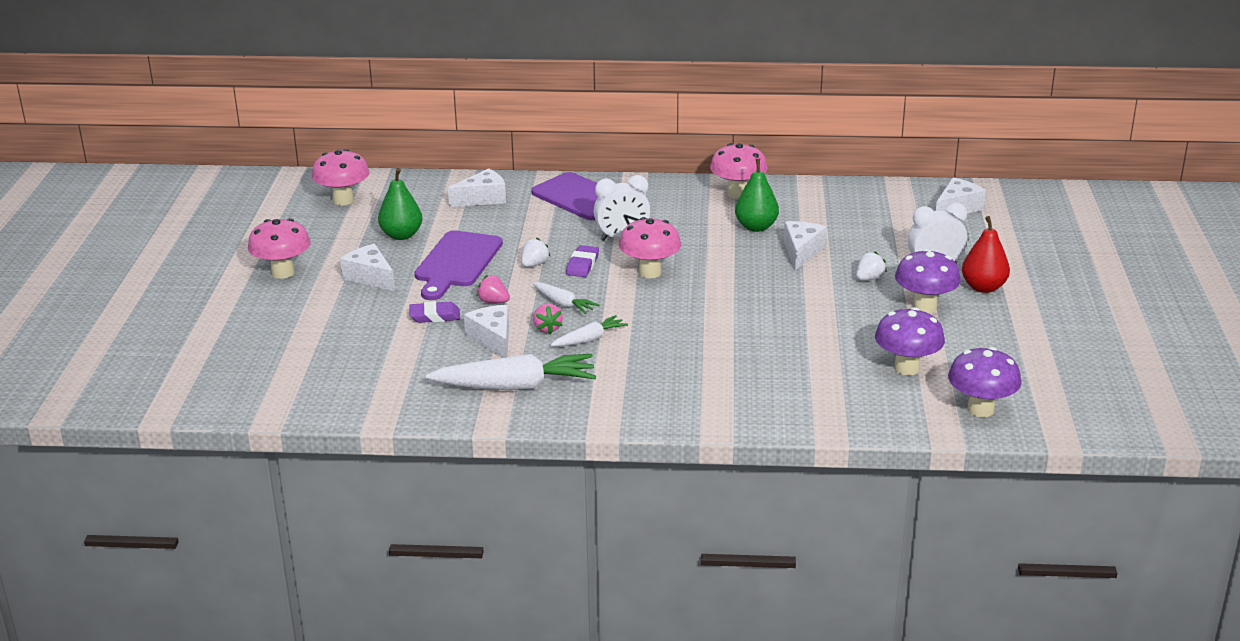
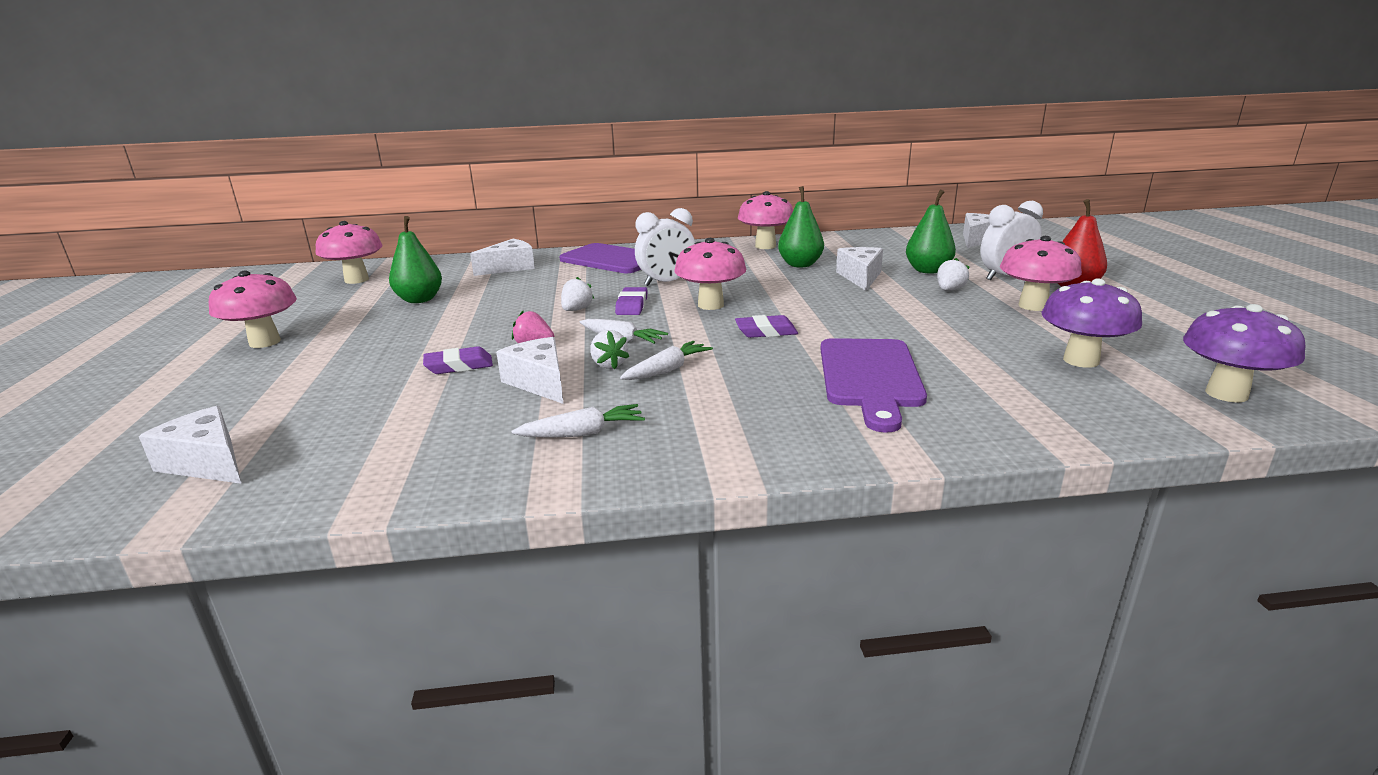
camera: 10 degrees left, 5 degrees down
(370, 277) = (377, 337): white cheese -> white cheese (207, 463)
(457, 263) = (485, 316): purple cutting board -> purple cutting board (870, 377)
(516, 386) = (583, 433): white carrot -> white carrot, size x0.53
(547, 328) = (609, 364): pink strawberry -> white strawberry
(682, 309) = (766, 332): none -> purple eraser
(870, 250) = (928, 270): none -> green pear
(924, 307) = (1033, 306): purple mushroom -> pink mushroom

